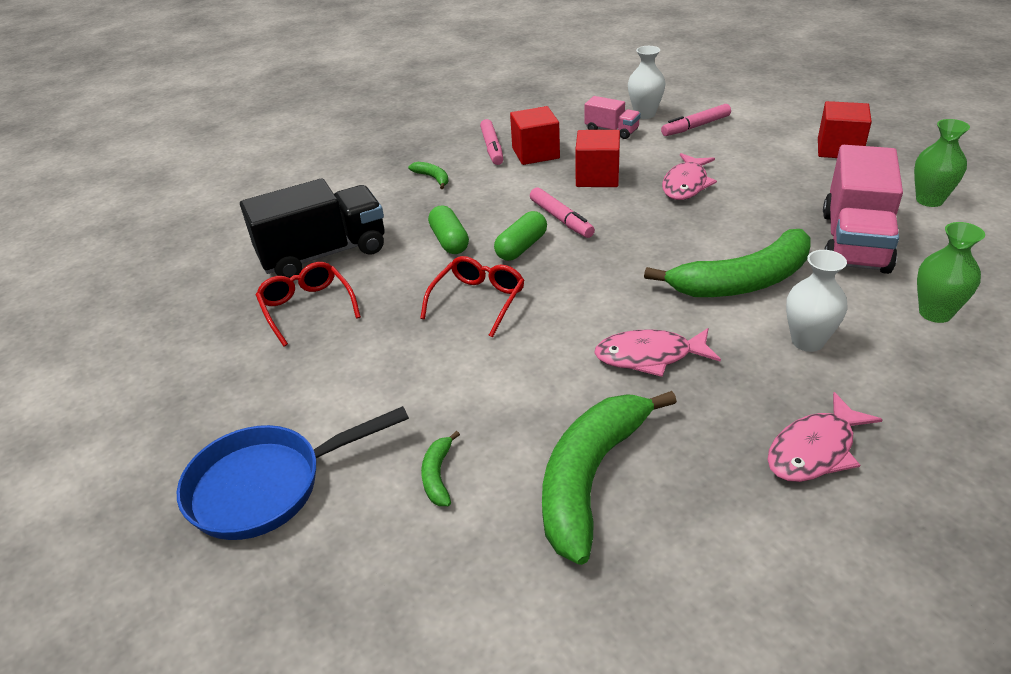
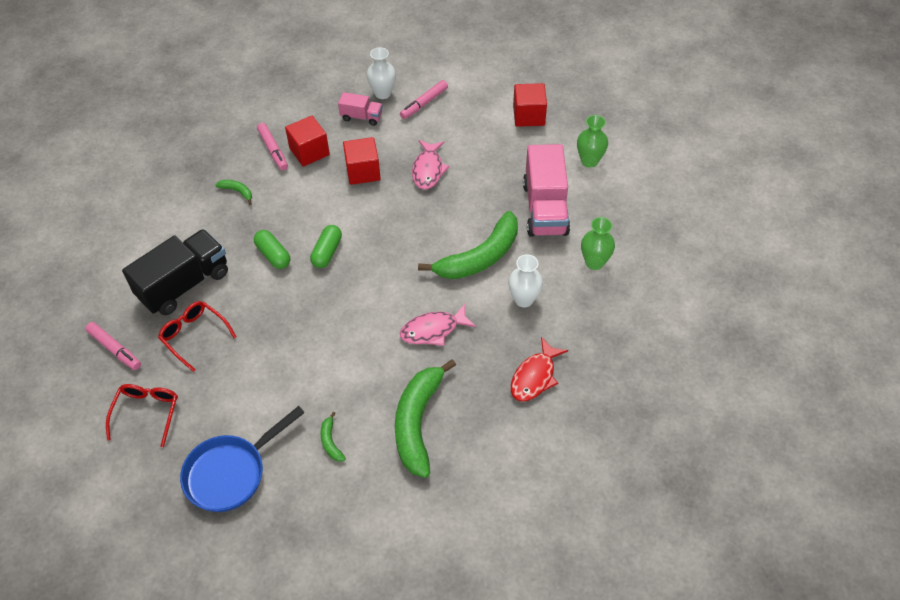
camera: 20 degrees left, 15 degrees up
(478, 301) = (312, 306): red glasses -> red glasses (146, 413)
(561, 219) = (347, 220): pink marker -> pink marker (115, 349)
(815, 450) = (535, 377): pink fish -> red fish

